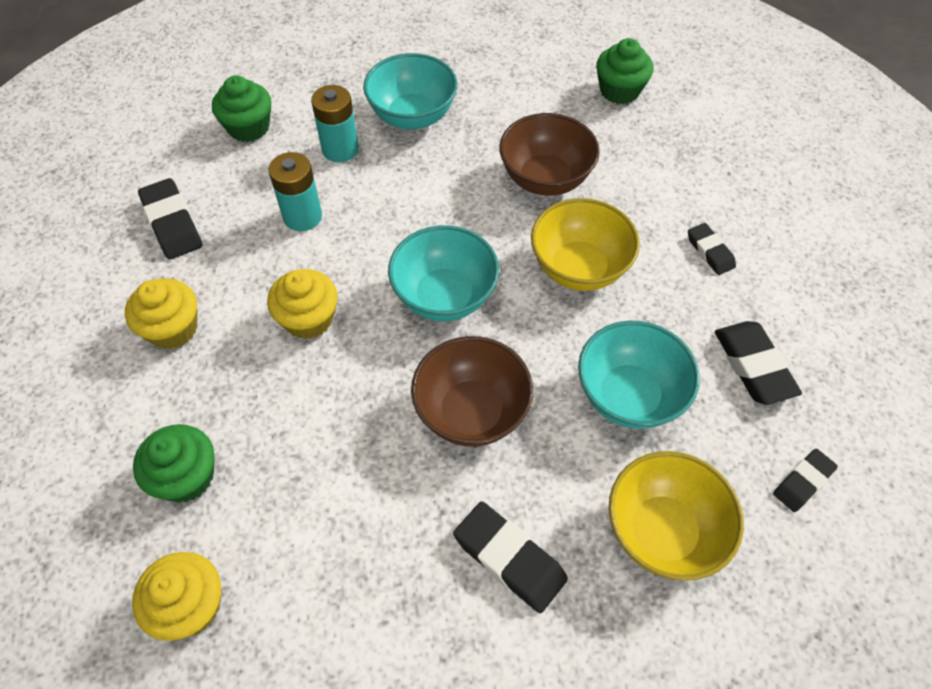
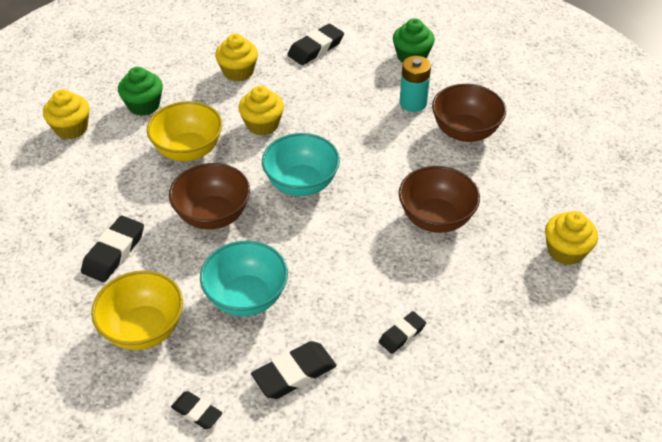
camera: 75 degrees right, 10 degrees down
(302, 216) = (344, 101): turquoise battery -> none
(412, 116) = (465, 131): turquoise bowl -> brown bowl
(579, 268) = (353, 252): yellow bowl -> yellow bowl (188, 150)
(619, 90) = (565, 251): green cupcake -> yellow cupcake

